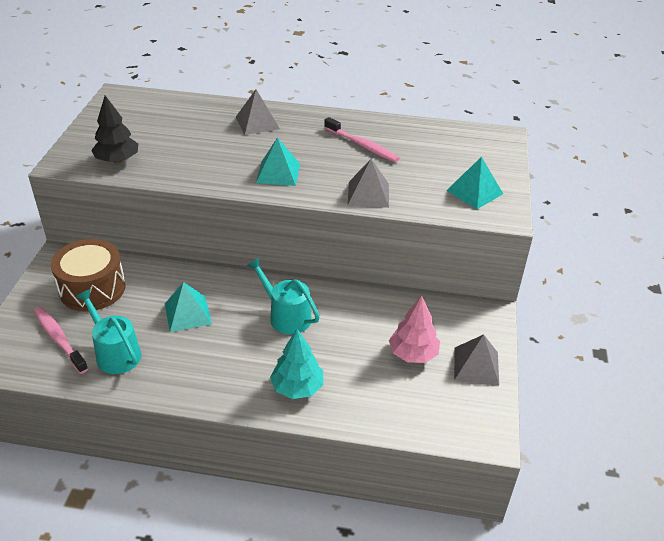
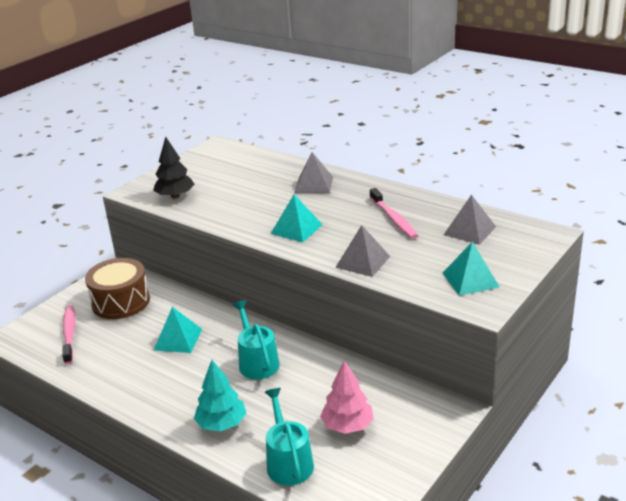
camera: 30 degrees right, 10 degrees down
(115, 353) = (101, 355): turquoise watering can -> turquoise watering can (288, 462)
(476, 366) = (401, 454): grey pyramid -> grey pyramid (469, 230)

